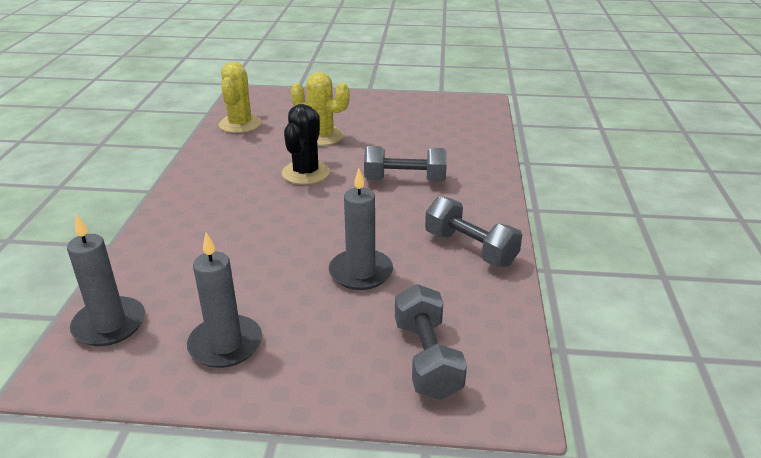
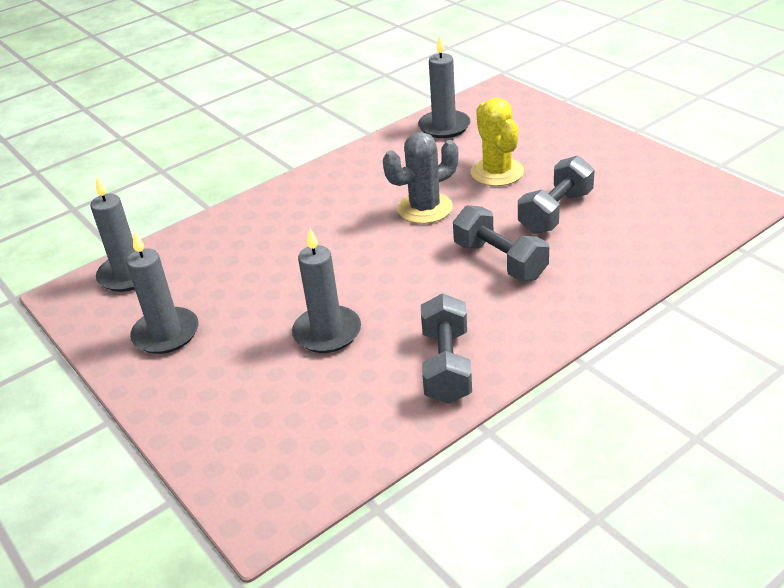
camera: 50 degrees right, 5 degrees up
(240, 124) = (444, 127): yellow cactus -> grey candle
(306, 173) = (424, 208): black cactus -> grey cactus
(427, 359) = (264, 437): grey dumbbell -> grey dumbbell (555, 212)

